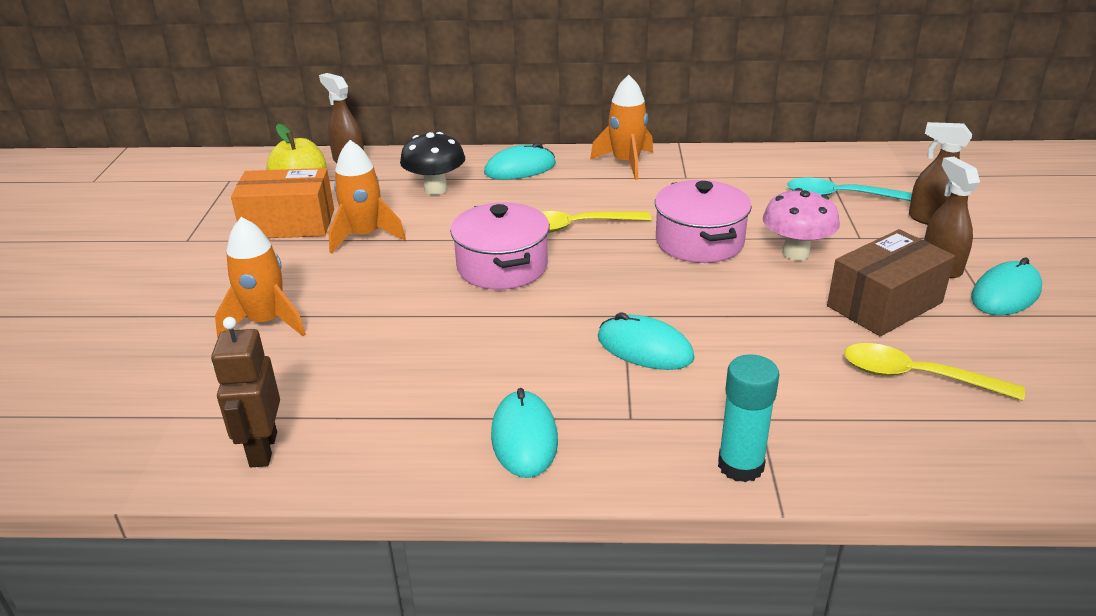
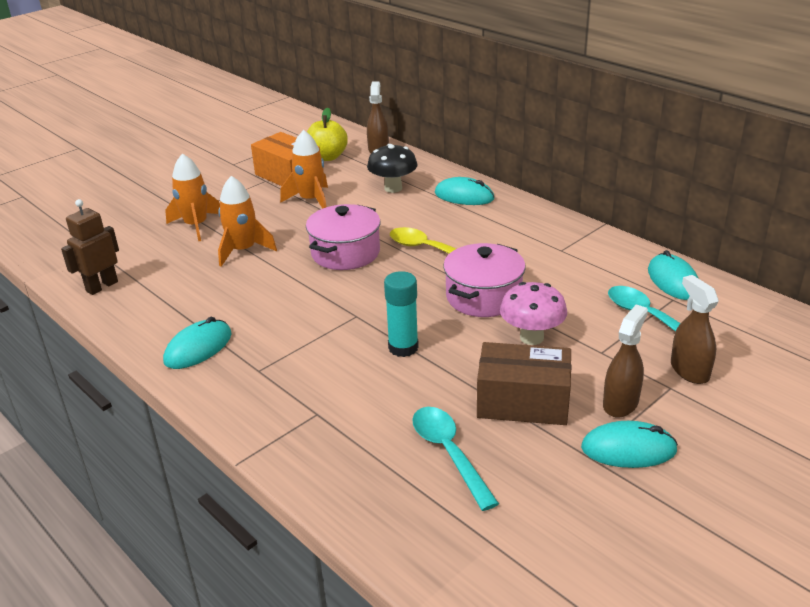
camera: 45 degrees right, 0 degrees up
(626, 163) = (538, 222): orange rocket -> orange rocket (243, 250)
(644, 348) = (332, 340): turquoise mouse -> turquoise mouse (673, 281)
(740, 465) = (262, 428): turquoise glue stick -> turquoise glue stick (403, 347)
(917, 377) = (449, 454): yellow spoon -> turquoise spoon

